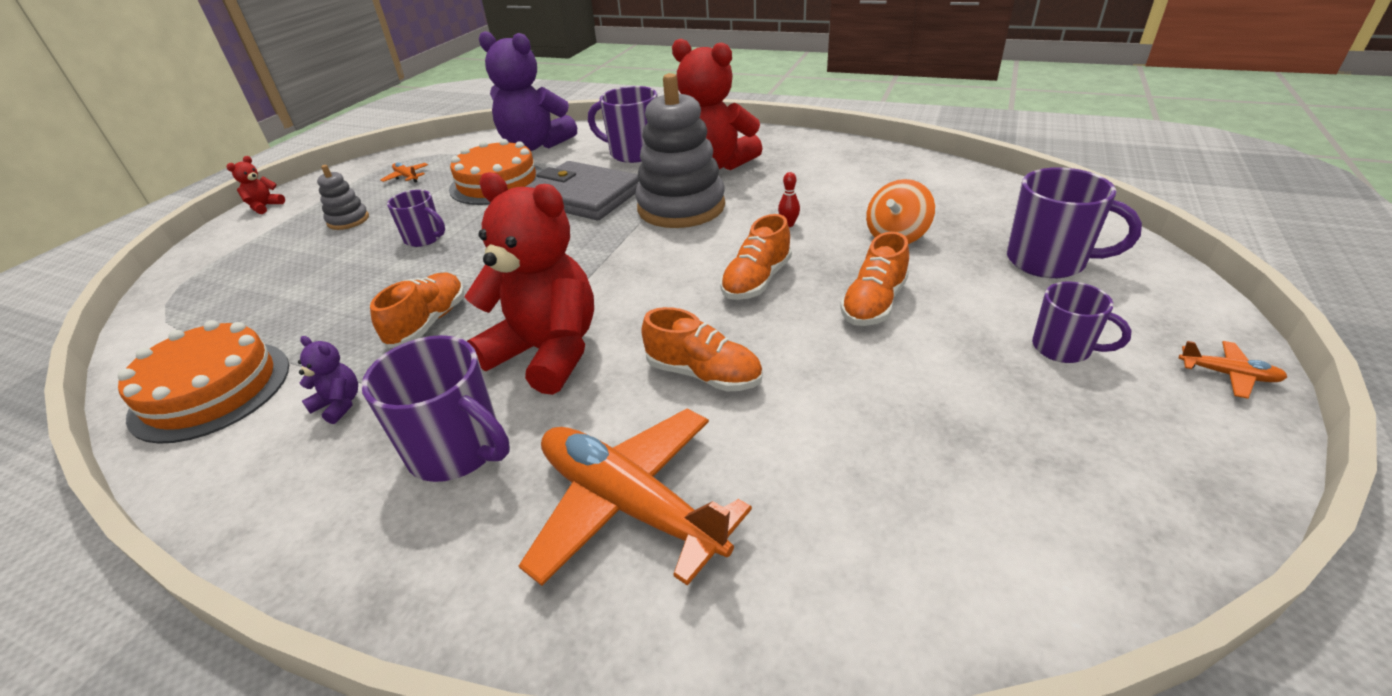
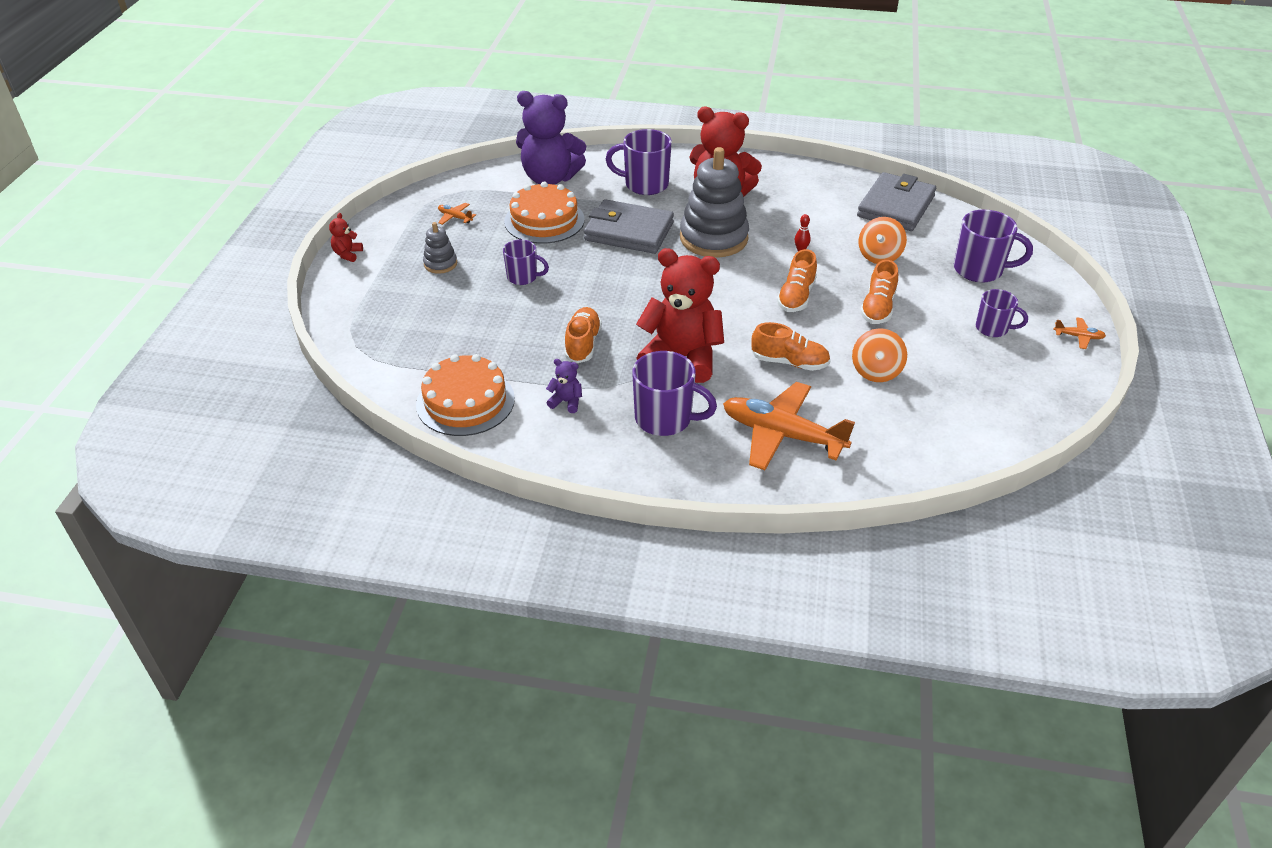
camera: 15 degrees left, 5 degrees up
(840, 403) = (876, 371): none -> orange spinning top
(935, 182) = (895, 206): none -> grey wallet

